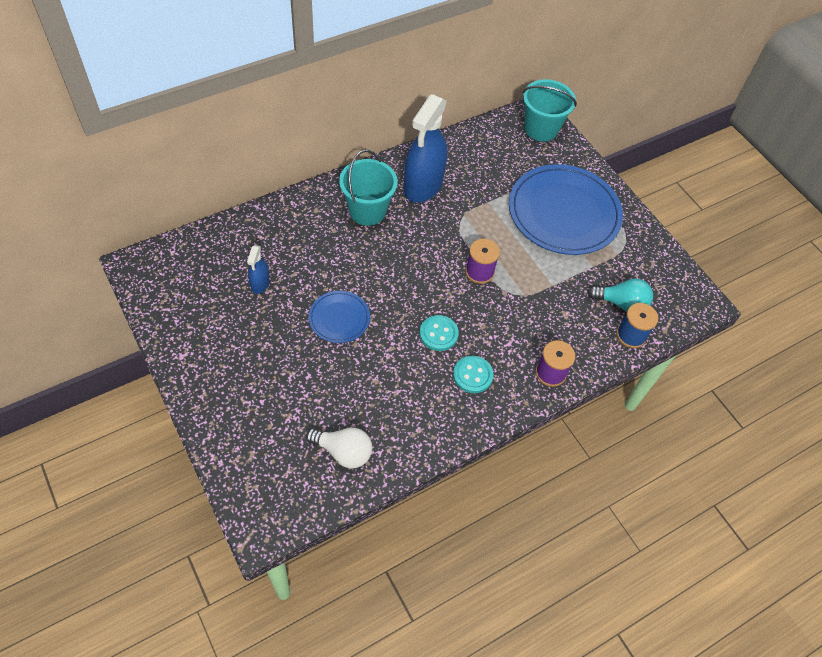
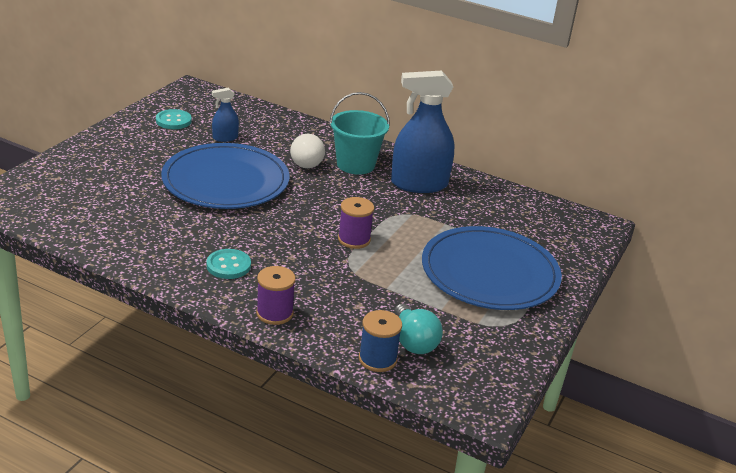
camera: 60 degrees right, 25 degrees down
(339, 318) = (226, 181): blue plate -> blue plate, size x2.07
(343, 452) = (89, 218): white light bulb -> white light bulb (305, 162)
(438, 334) = (258, 235): turquoise button -> turquoise button (173, 121)
(541, 129) = (580, 232): turquoise bucket -> none

